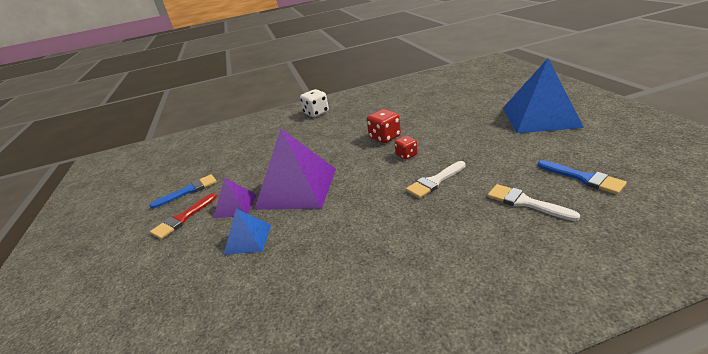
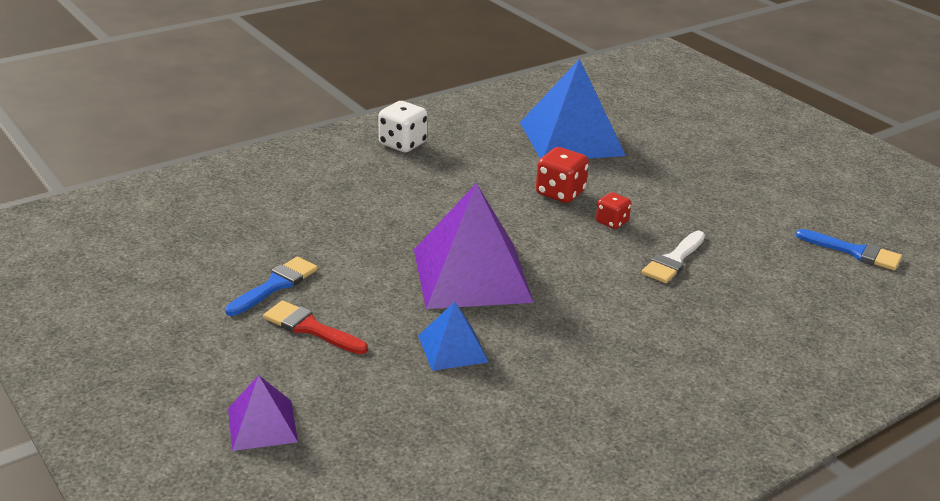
camera: 25 degrees left, 0 degrees up
(182, 218) = (310, 328): red brush -> red brush turned 105 degrees clockwise
(235, 206) = (388, 305): purple pyramid -> purple pyramid (262, 425)
(525, 202) = (798, 283): white brush -> none
(540, 117) = (774, 164): blue pyramid -> blue pyramid (571, 138)

